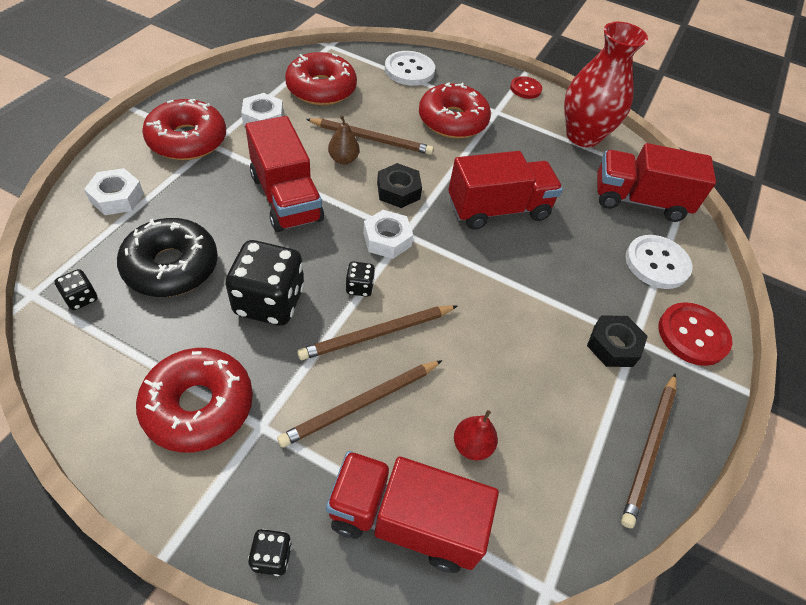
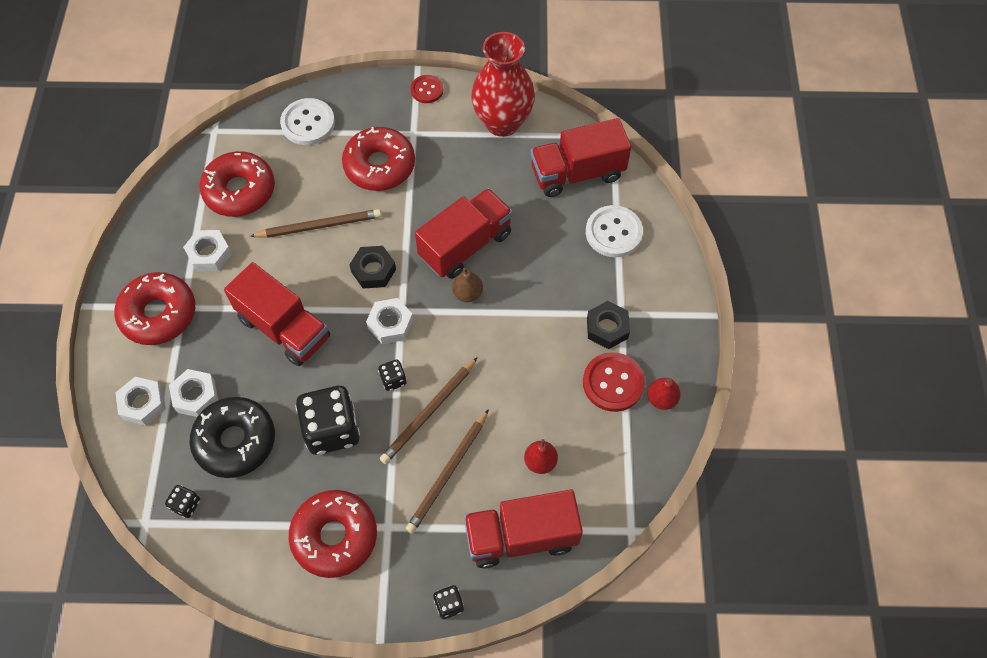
camera: 20 degrees left, 10 degrees up
(167, 213) = (196, 396): none -> white nut
(343, 159) = (308, 262): brown pear -> brown pear (467, 293)
(649, 449) = (661, 399): brown pencil -> red pear
(692, 335) = (662, 287): red button -> red button (613, 383)

